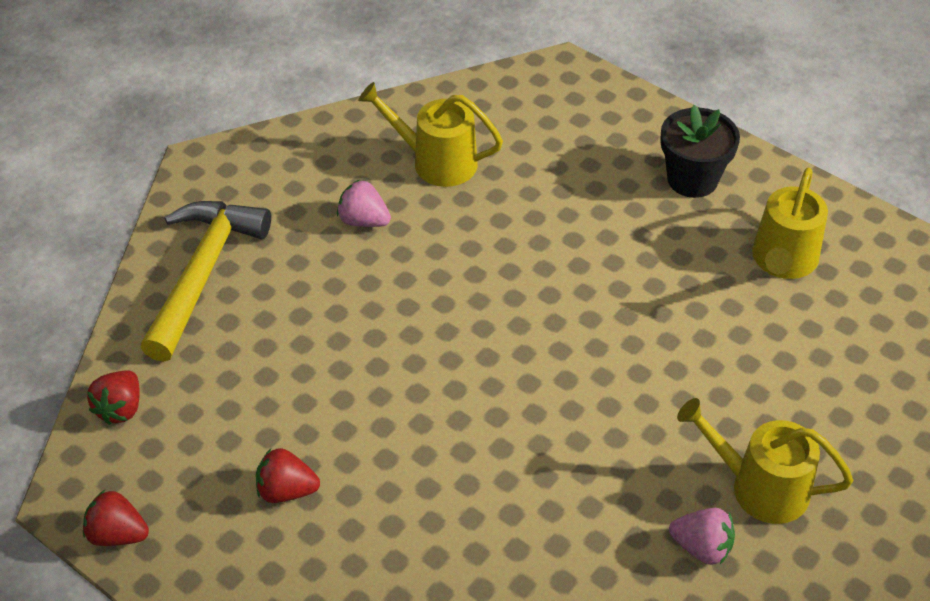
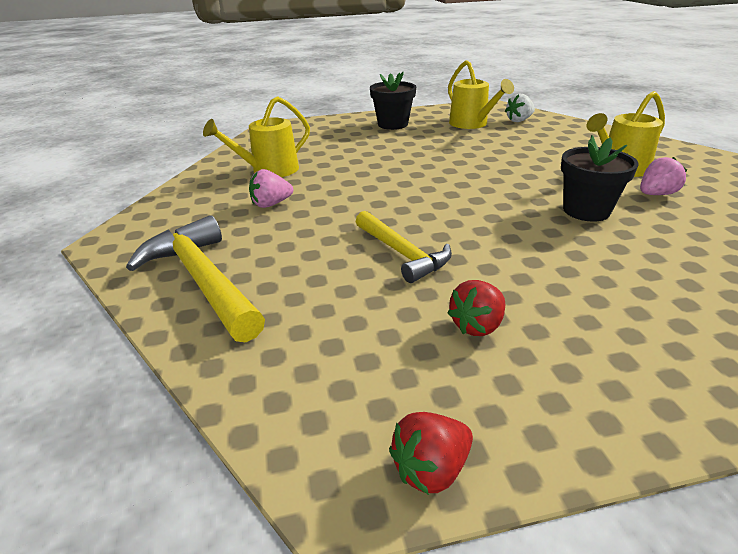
camera: 50 degrees left, 15 degrees down
(120, 408) = (270, 390): red strawberry -> none
(357, 381) = (402, 253): none -> yellow hammer
(588, 493) = (586, 210): none -> black flower pot
(856, 307) = (519, 120): none -> white strawberry

